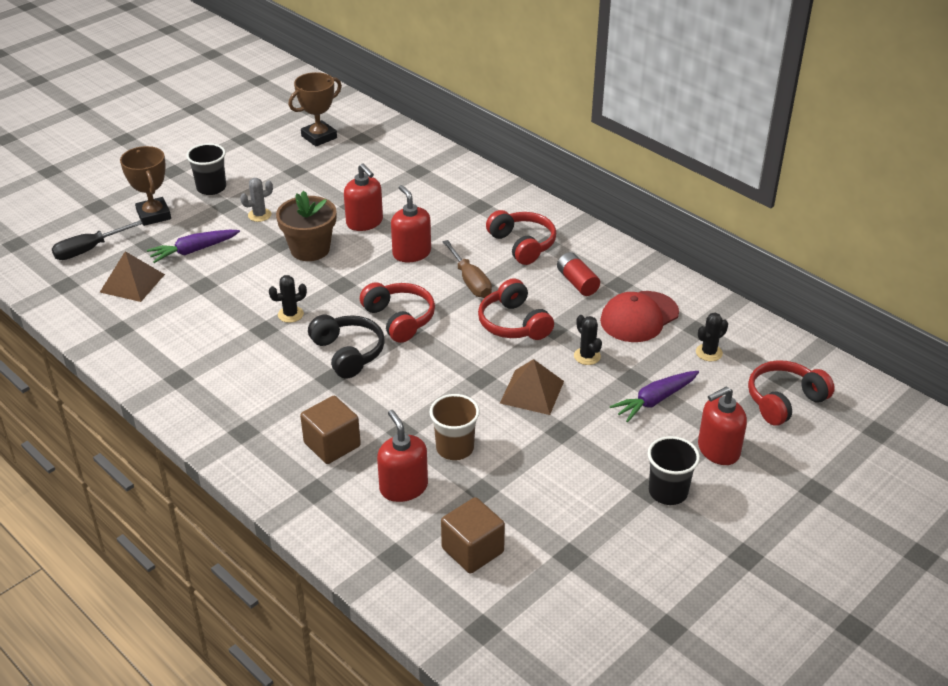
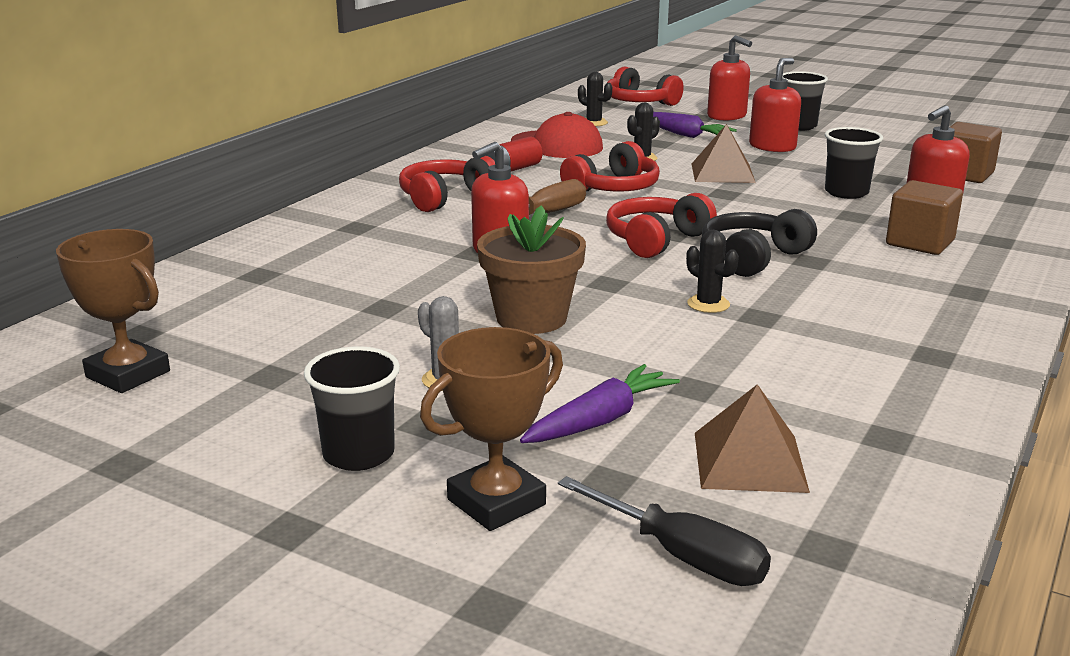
camera: 105 degrees left, 15 degrees down
(194, 251) = (600, 420): purple carrot -> purple carrot turned 90 degrees counterclockwise
(364, 222) = (432, 291): red soap dispenser -> red soap dispenser (772, 147)
(455, 448) = (846, 192): brown cup -> black cup

